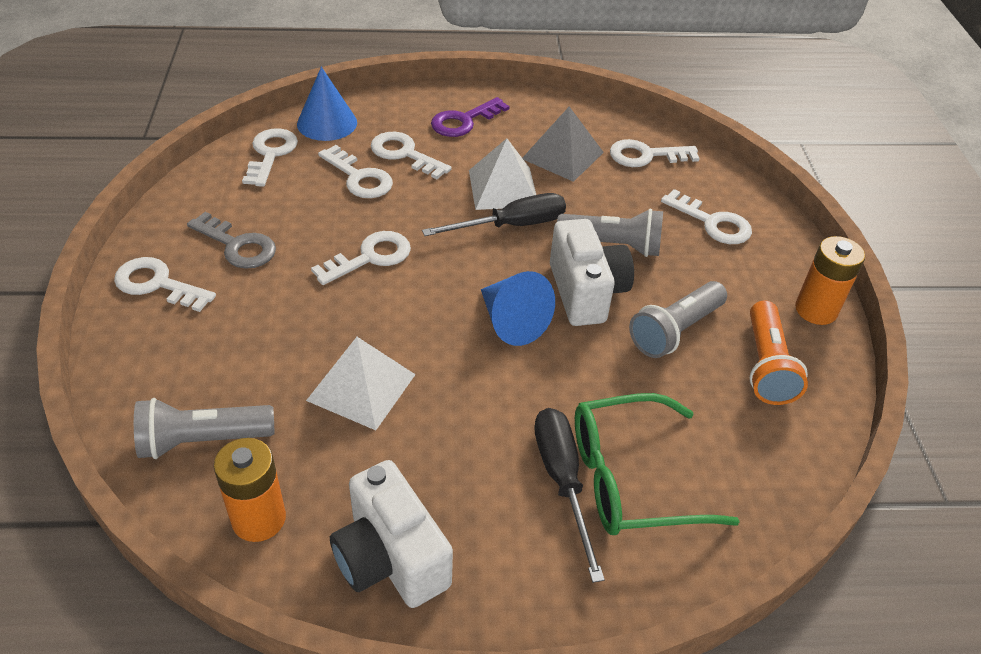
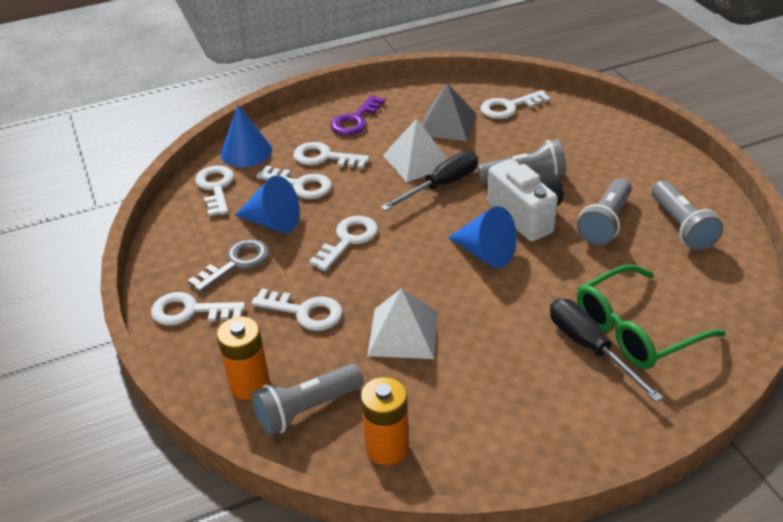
camera: 15 degrees left, 5 degrees down
(237, 246) = (236, 263): grey key -> grey key turned 60 degrees counterclockwise
(304, 211) = (273, 222): none -> blue cone
(390, 558) = (502, 440): white camera -> none
(712, 223) = (586, 141): white key -> white key (304, 312)
(766, 366) = (681, 226): orange flashlight -> grey flashlight
(816, 310) = (692, 179): orange battery -> orange battery (250, 384)

